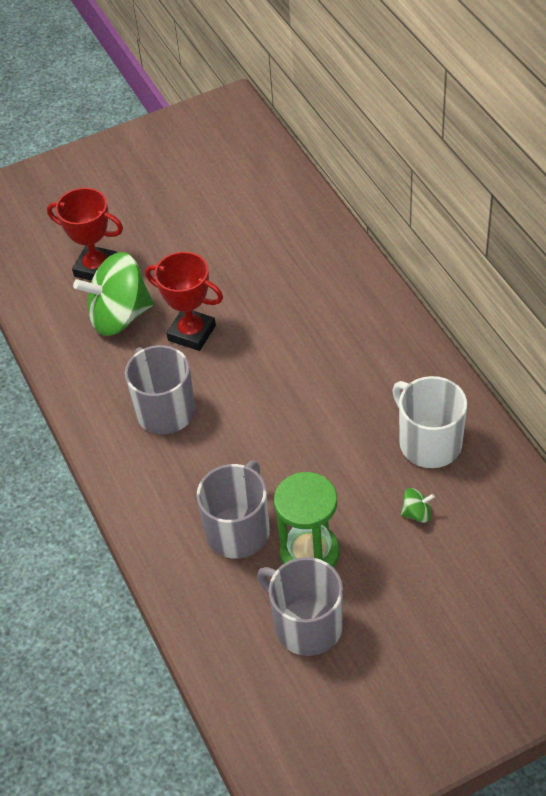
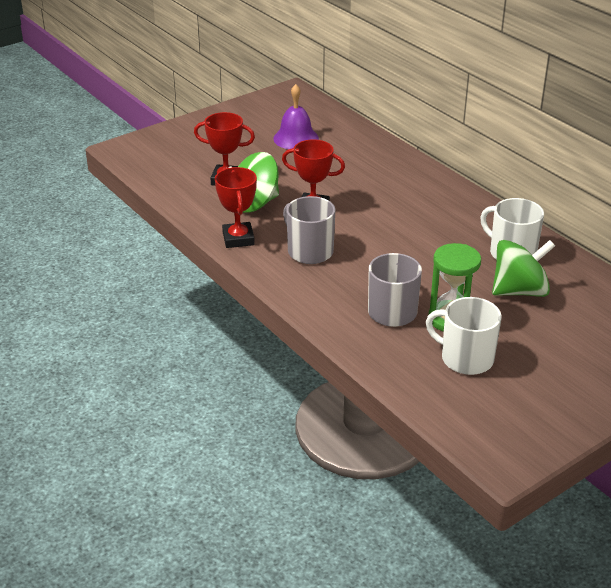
camera: 15 degrees left, 15 degrees down
(81, 378) = (238, 239): none -> red trophy
(208, 198) = (296, 138): none -> purple bell
(306, 624) = (465, 358): grey mug -> white mug
(417, 513) = (519, 291): green spinning top -> green spinning top, size x2.49

